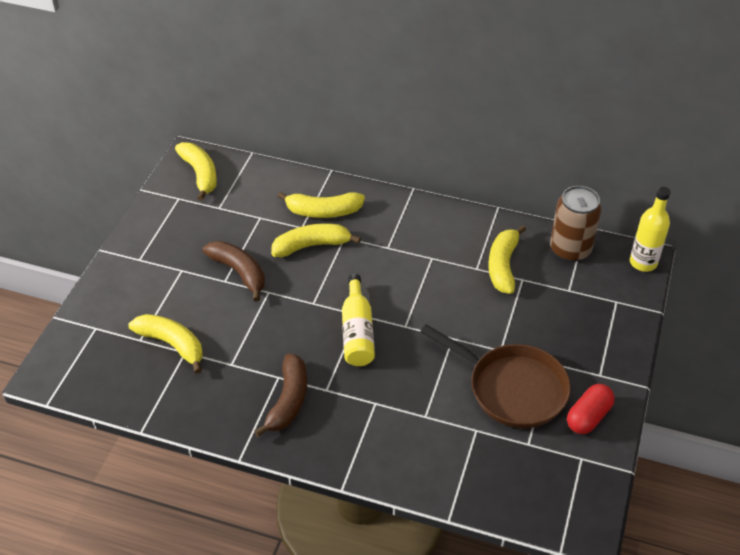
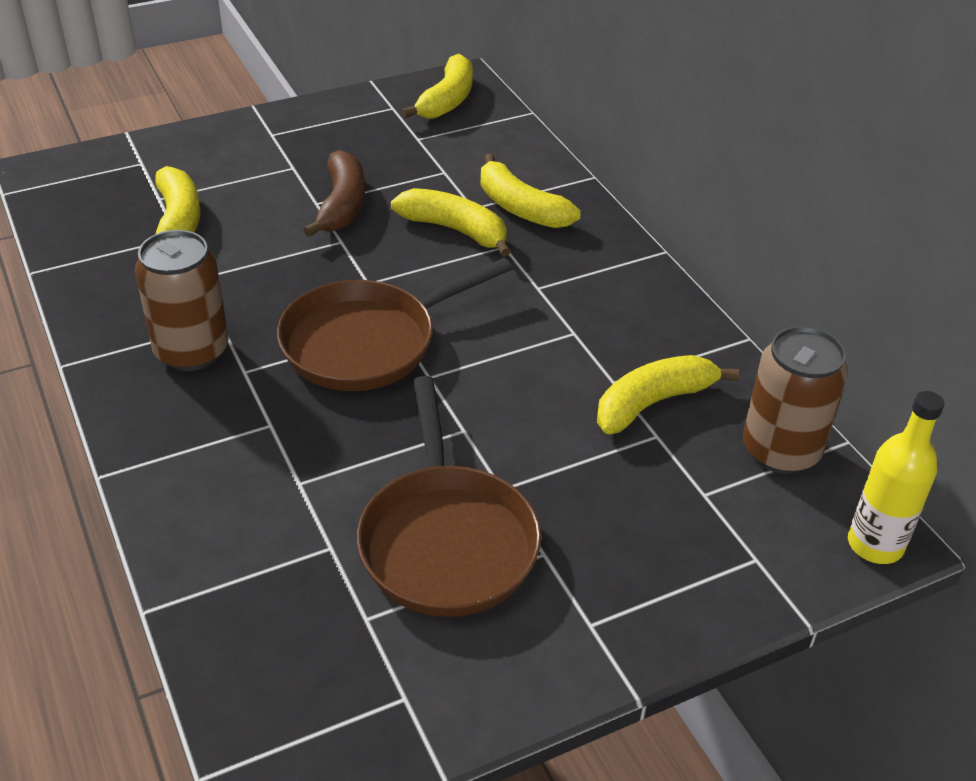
camera: 45 degrees right, 5 degrees down
(288, 401) = (192, 351): brown banana -> brown can
(357, 332) = (367, 342): yellow bottle -> brown pan
(588, 417) = (493, 659): red capsule -> none

